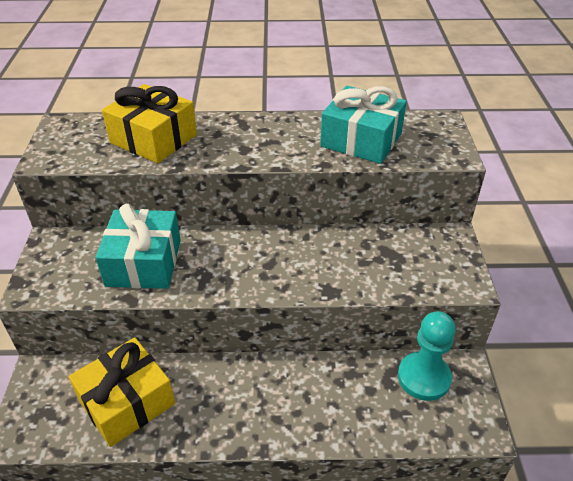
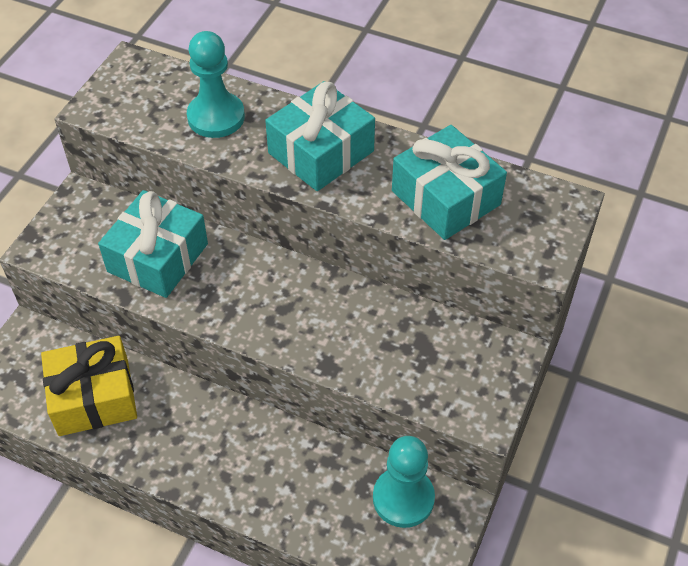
camera: 25 degrees right, 10 degrees up
(153, 139) = (216, 117): yellow gift -> turquoise pawn
(251, 138) = (321, 152): none -> turquoise gift

